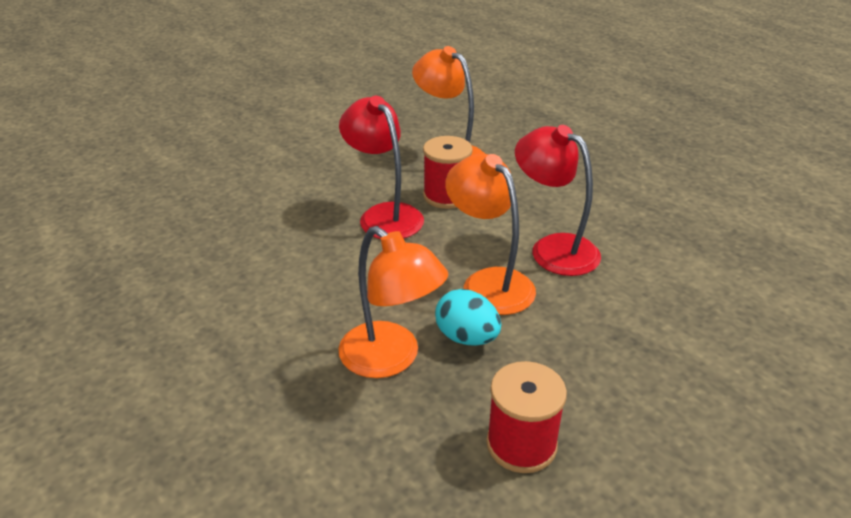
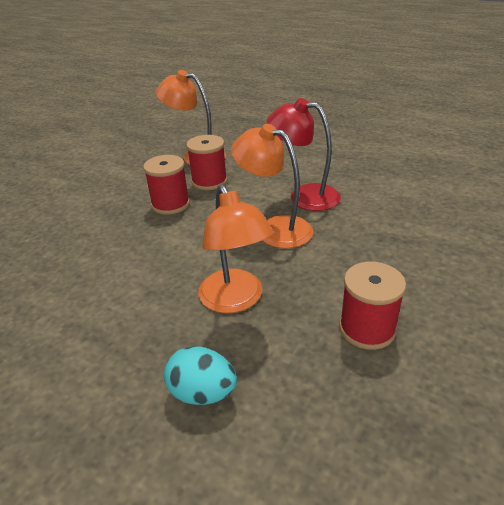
camera: 20 degrees left, 0 degrees up
(384, 215) = (170, 204): red lamp -> red spool
(391, 359) = (235, 300): orange lamp -> orange lamp turned 45 degrees clockwise
(467, 337) = (282, 269): turquoise egg -> turquoise egg (202, 393)

